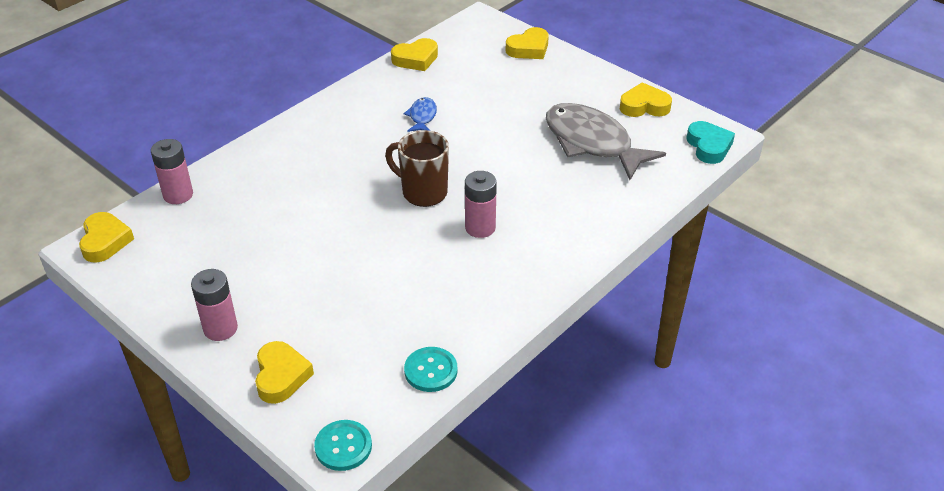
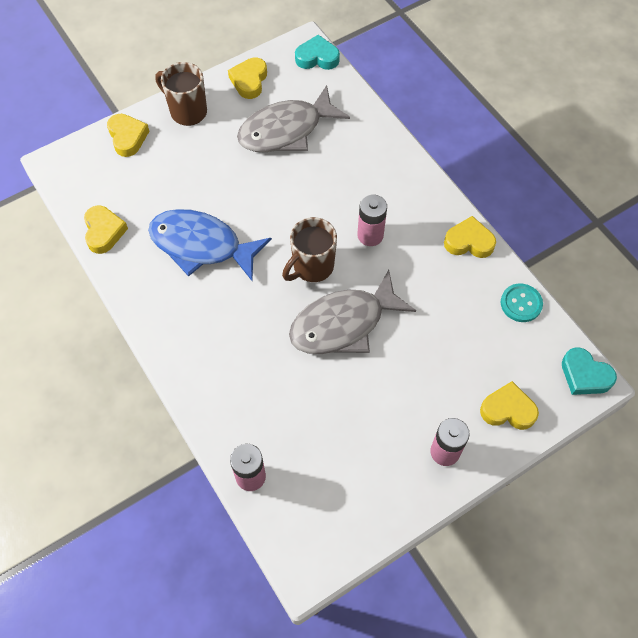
camera: 75 degrees left, 20 degrees up
(105, 241) = (302, 550): yellow heart -> yellow heart (469, 242)
(343, 446) = (584, 375): turquoise button -> turquoise heart
(360, 226) = (343, 323): none -> grey fish
(422, 117) = (202, 245): blue fish -> blue fish, size x2.24
(580, 76) = (187, 111): none -> brown mug

